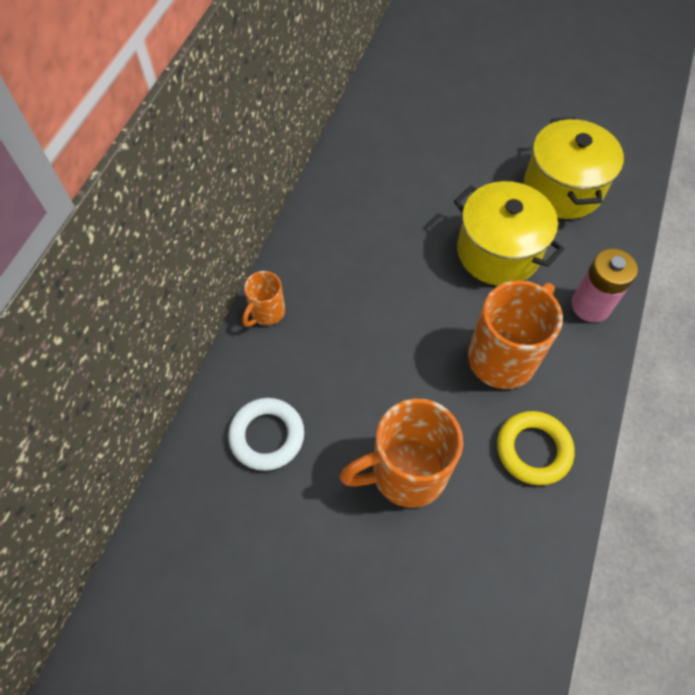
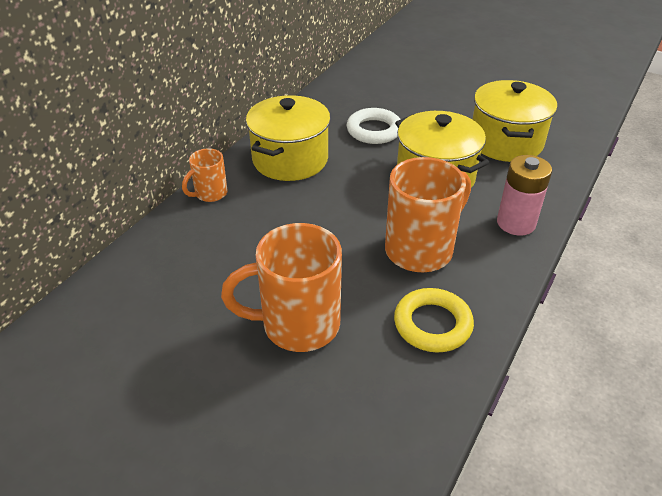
camera: 10 degrees right, 20 degrees down
(267, 436) = (174, 279): white ring -> white ring (374, 130)
(339, 248) = (290, 159): none -> yellow pot

